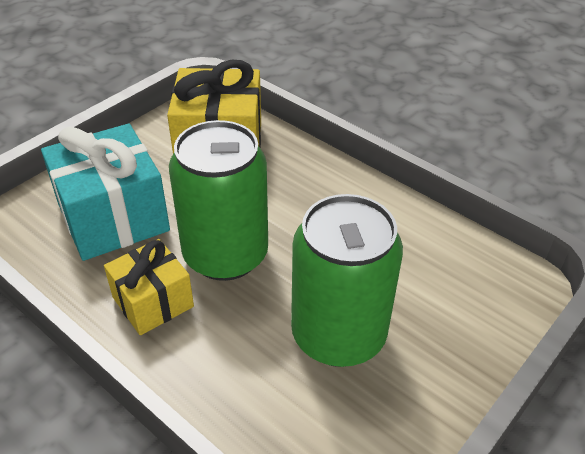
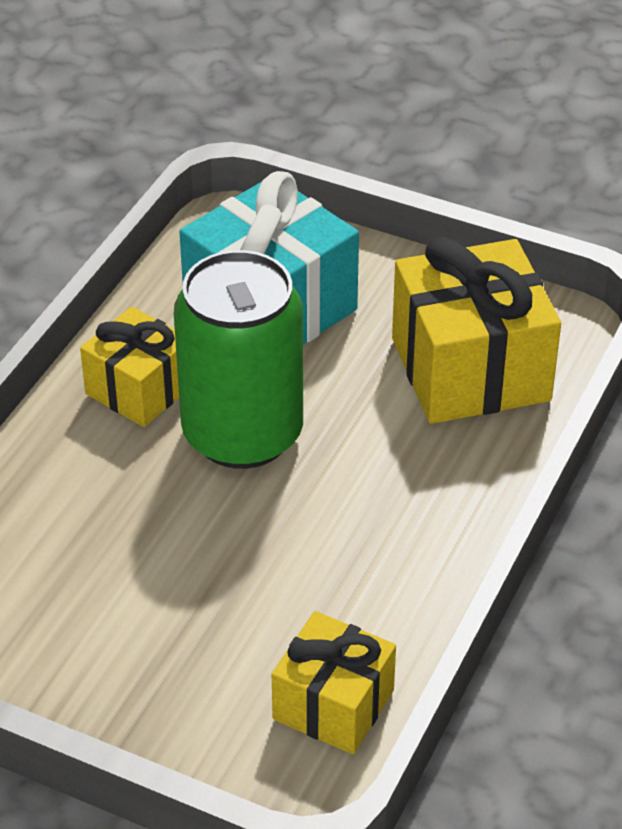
camera: 75 degrees right, 0 degrees up
(338, 335) = (140, 576): green can -> none
(467, 259) = (333, 704): none -> yellow gift

